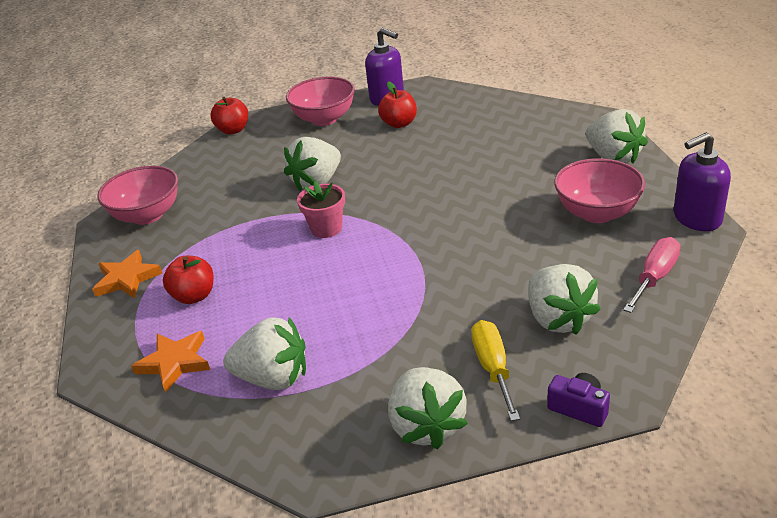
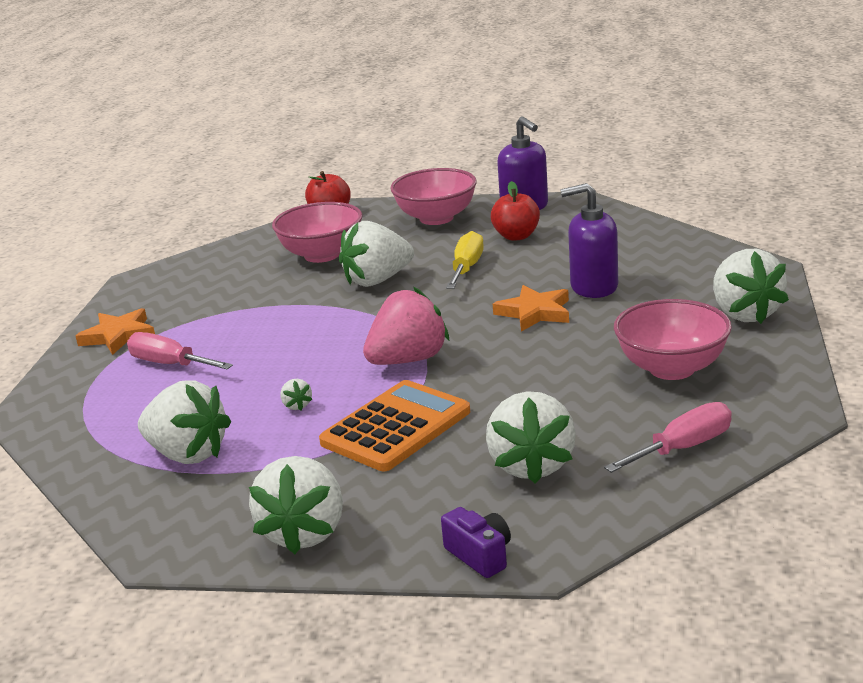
camera: 20 degrees right, 10 degrees down
(147, 215) = (181, 281): pink bowl -> pink bowl (322, 255)
(175, 362) = (106, 419): orange star -> orange star (534, 312)
(194, 296) = (169, 364): red apple -> pink screwdriver
(326, 228) = (351, 327): pink flower pot -> none
(334, 310) = (297, 405): none -> white strawberry
(395, 248) = (408, 360): none -> pink strawberry
(429, 310) = (396, 427): none -> orange calculator
(493, 368) = (418, 496): yellow screwdriver -> yellow screwdriver (466, 268)
(696, 218) = (792, 397): purple soap dispenser -> purple soap dispenser (593, 287)

